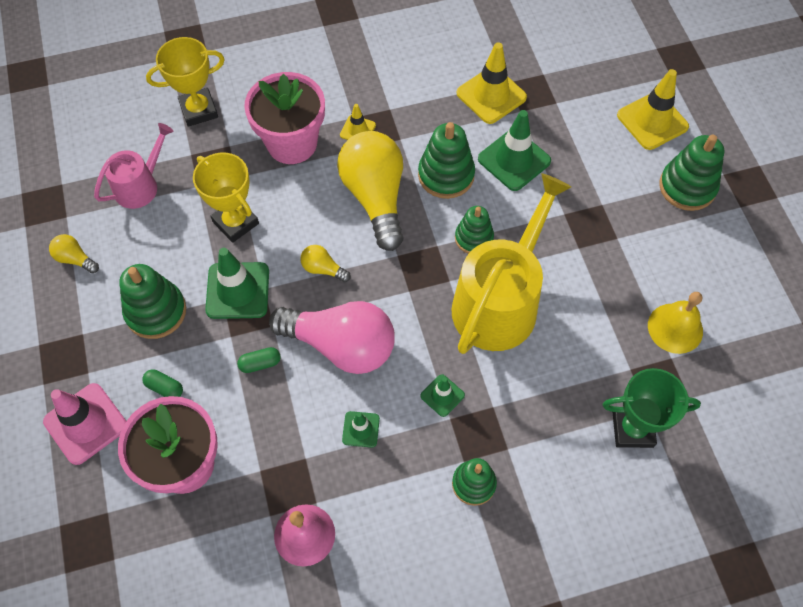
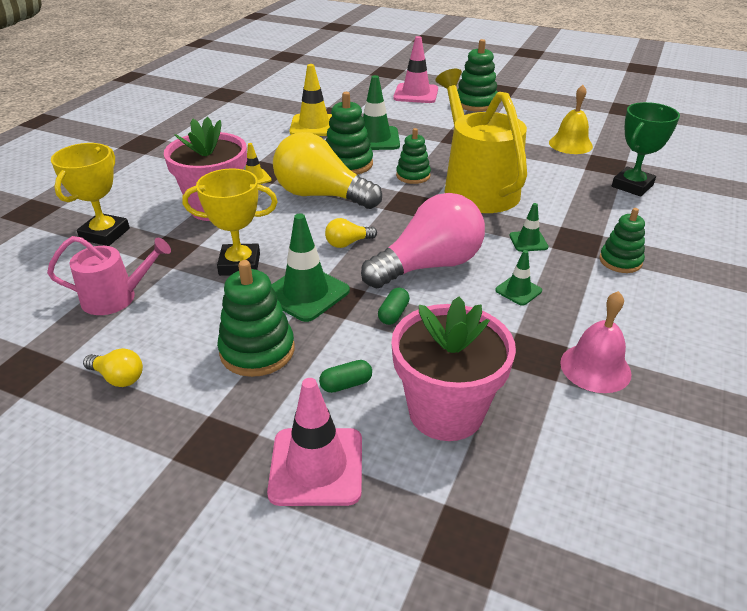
camera: 50 degrees left, 25 degrees down
(75, 259) = (118, 377): yellow light bulb -> yellow light bulb turned 135 degrees counterclockwise
(140, 186) = (116, 298): pink watering can -> pink watering can turned 90 degrees clockwise
(652, 121) = (416, 94): yellow traffic cone -> pink traffic cone

